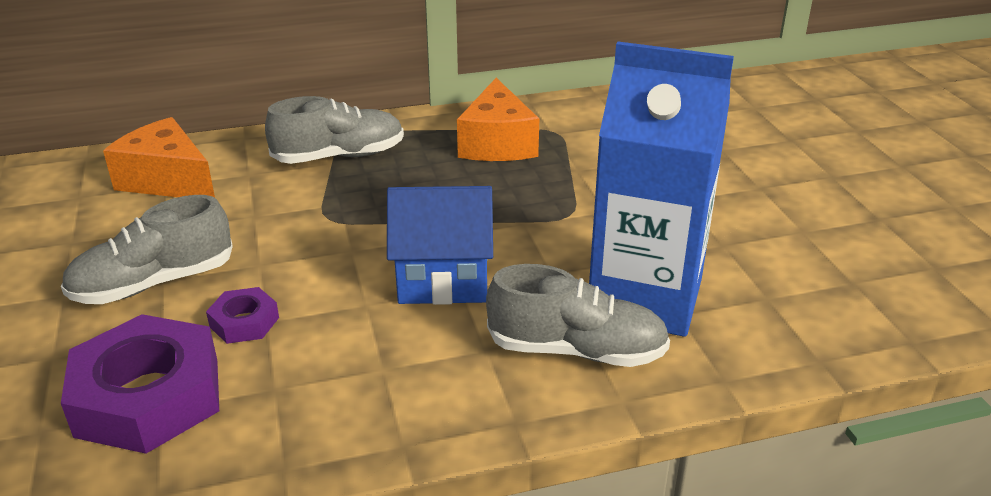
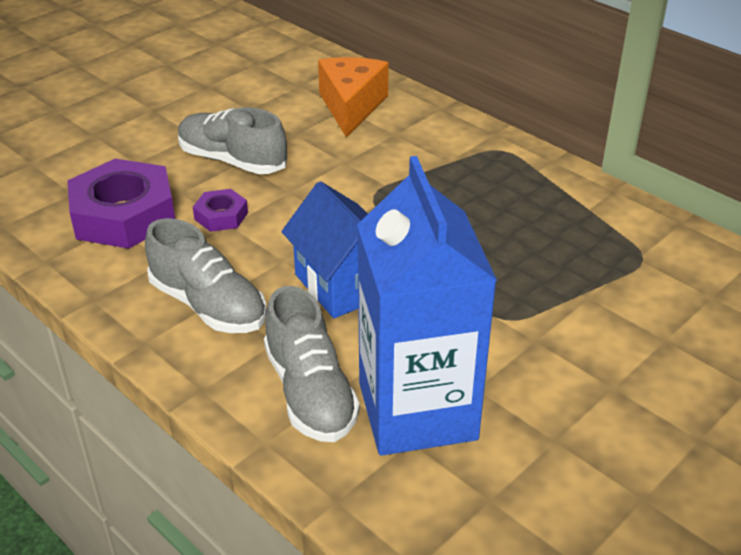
camera: 60 degrees right, 5 degrees up
(339, 156) = (463, 161): grey shoe -> grey shoe (208, 305)
(497, 143) = (579, 232): orange cheese -> none

